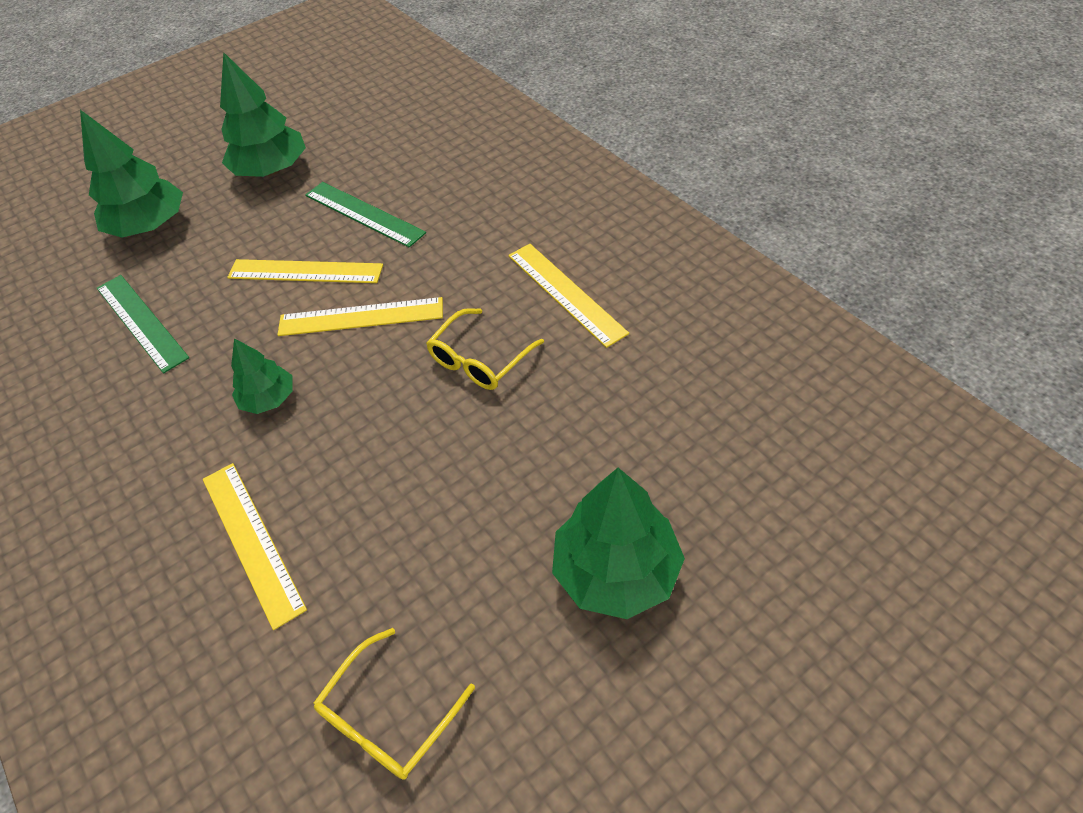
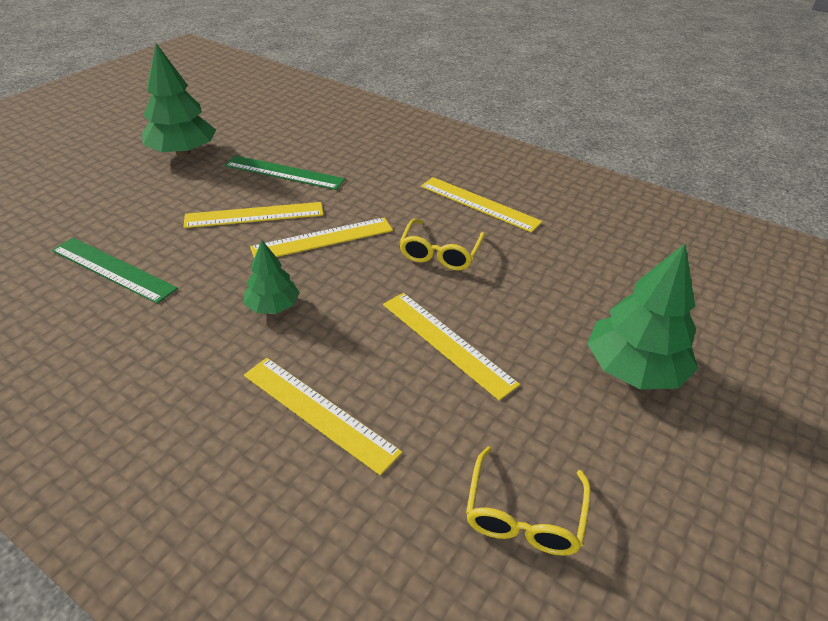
camera: 25 degrees left, 10 degrees down
(150, 226) = (83, 200): green tree -> none
(422, 485) = (447, 343): none -> yellow ruler

